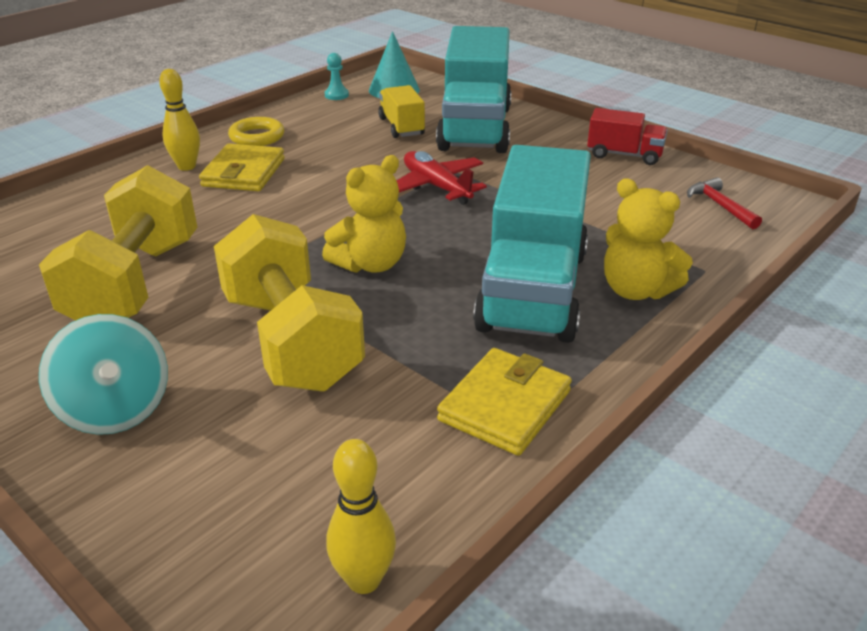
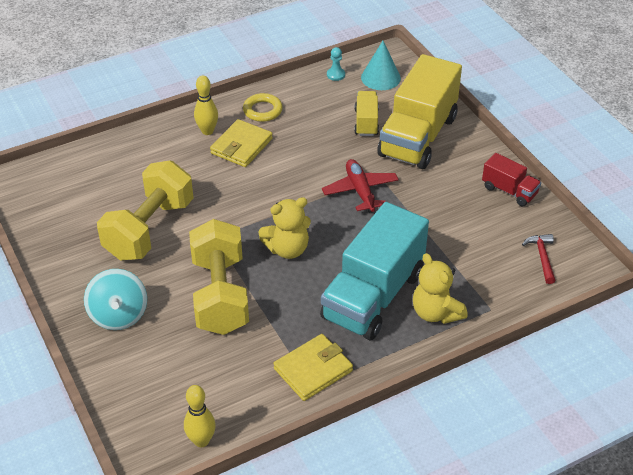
camera: 20 degrees right, 10 degrees up
(475, 128) = (418, 136): turquoise truck -> yellow truck

